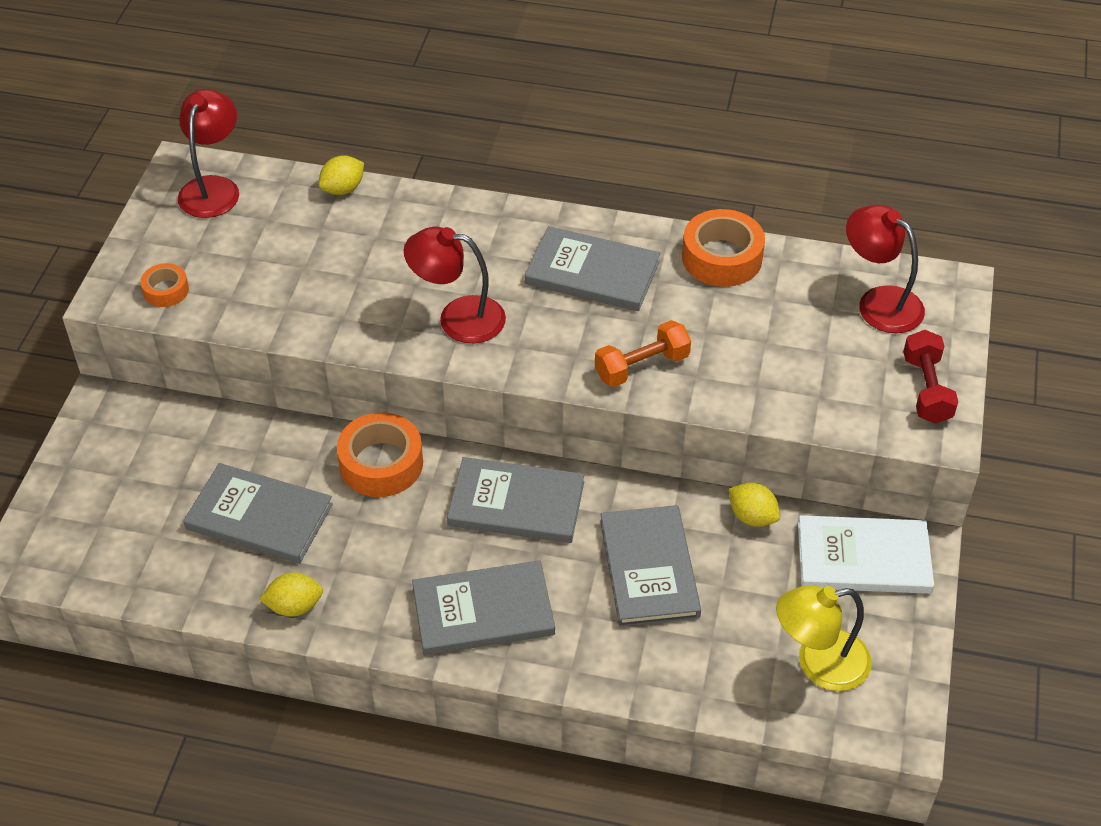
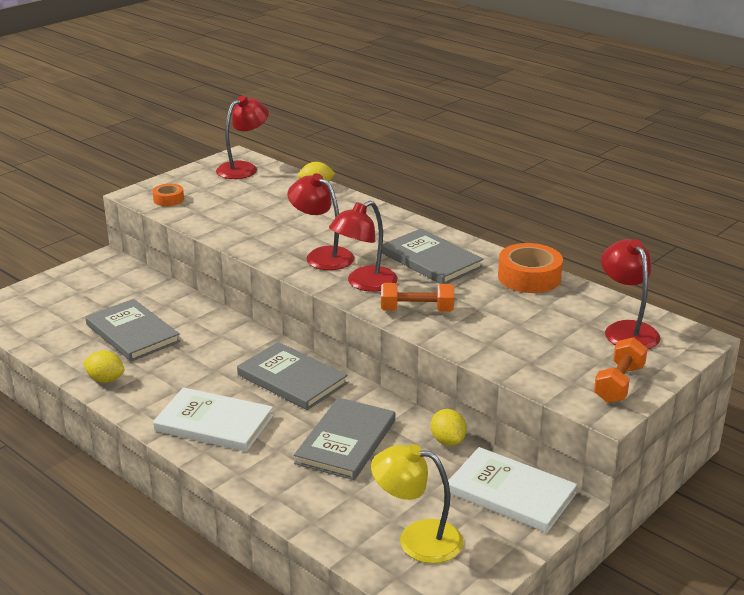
camera: 30 degrees right, 20 degrees down
(381, 463) = (229, 333): orange tape -> none
(483, 611) = (214, 423): grey book -> white book
(547, 346) = (364, 283): none -> red lamp
(926, 389) = (619, 384): red dumbbell -> orange dumbbell

